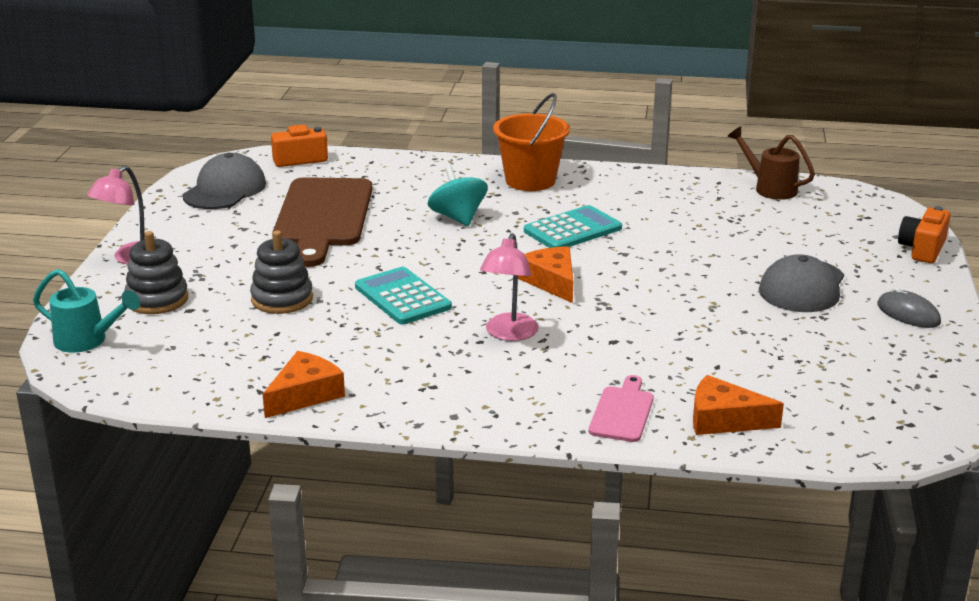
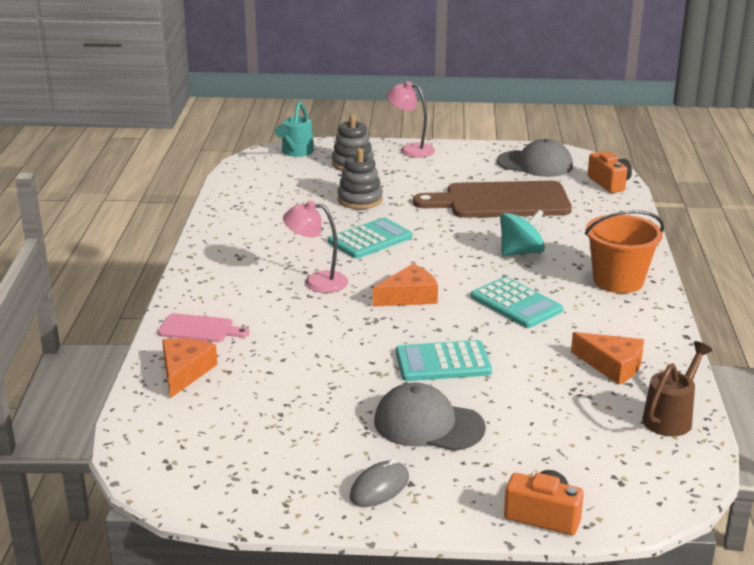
camera: 85 degrees right, 0 degrees up
(305, 394) = (229, 218): orange cheese -> orange cheese (612, 365)
(690, 273) = (443, 362): none -> turquoise calculator

